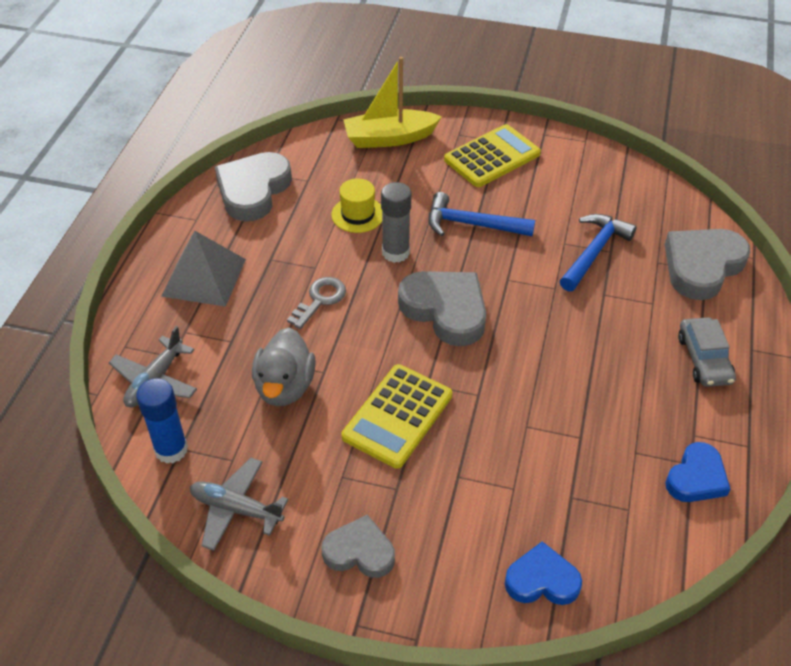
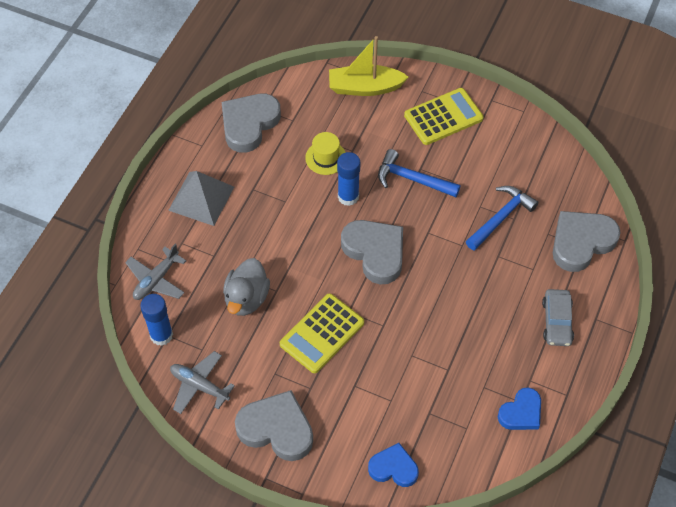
camera: 10 degrees right, 10 degrees up
(320, 300) = (284, 230): grey key -> none
(359, 551) = (276, 429): grey heart -> grey heart, size x1.62
(395, 252) = (348, 196): grey glue stick -> blue glue stick

